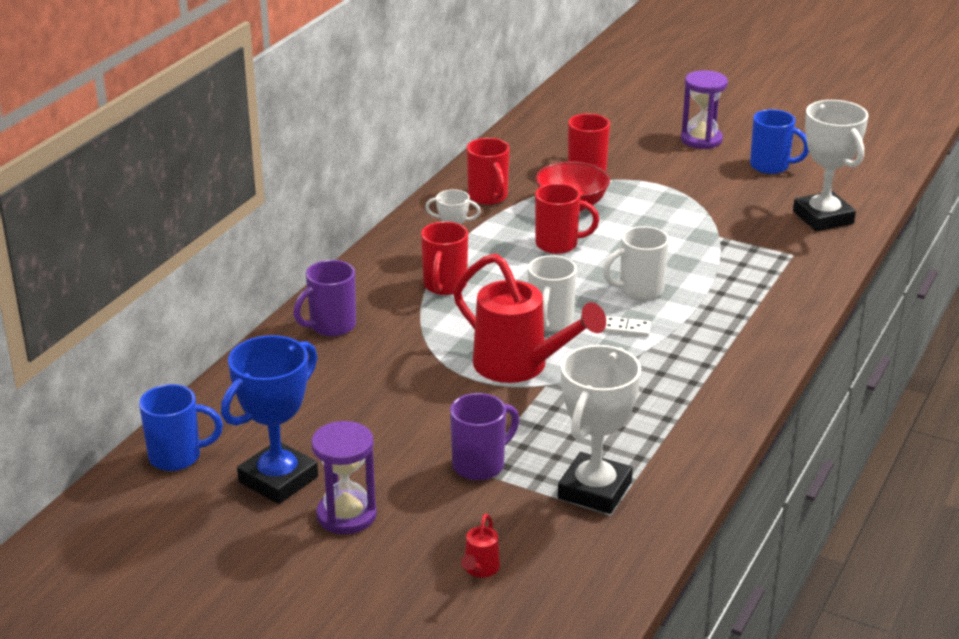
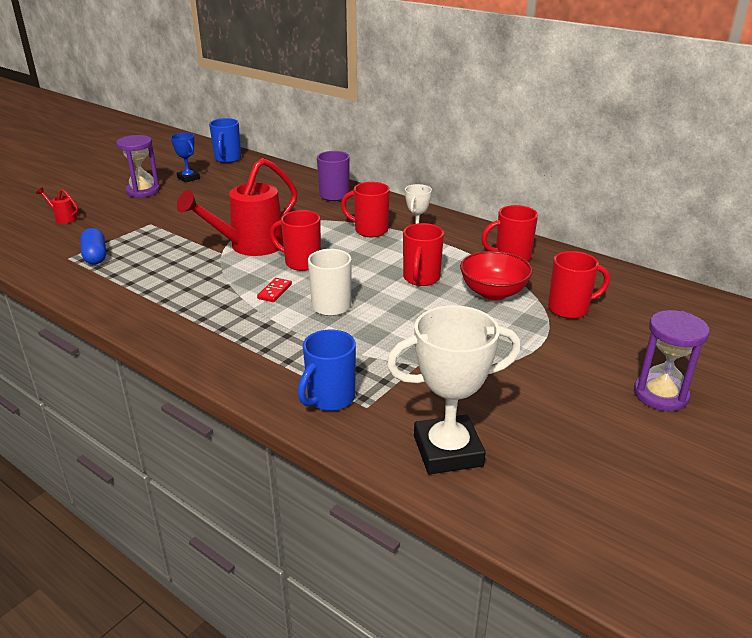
camera: 100 degrees right, 0 degrees up
(278, 479) = (188, 178): blue trophy -> blue trophy, size x0.54
(480, 465) = (153, 225): purple mug -> none
(550, 322) = (301, 262): white mug -> red mug
(594, 490) = (95, 256): white trophy -> blue capsule
(626, 329) = (274, 291): white domino -> red domino
(771, 166) = (590, 438): blue mug -> blue mug (329, 399)

